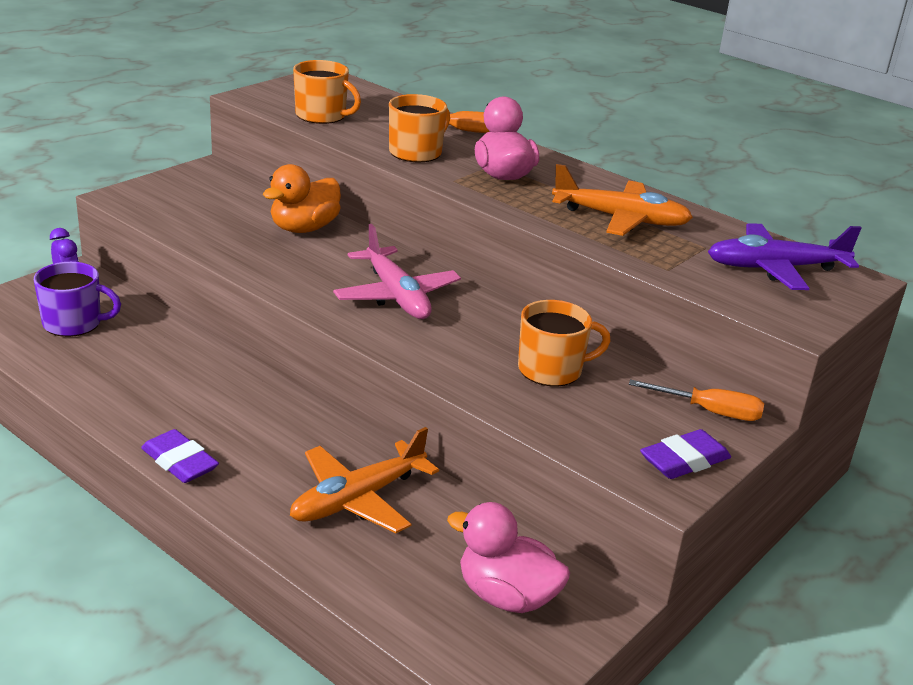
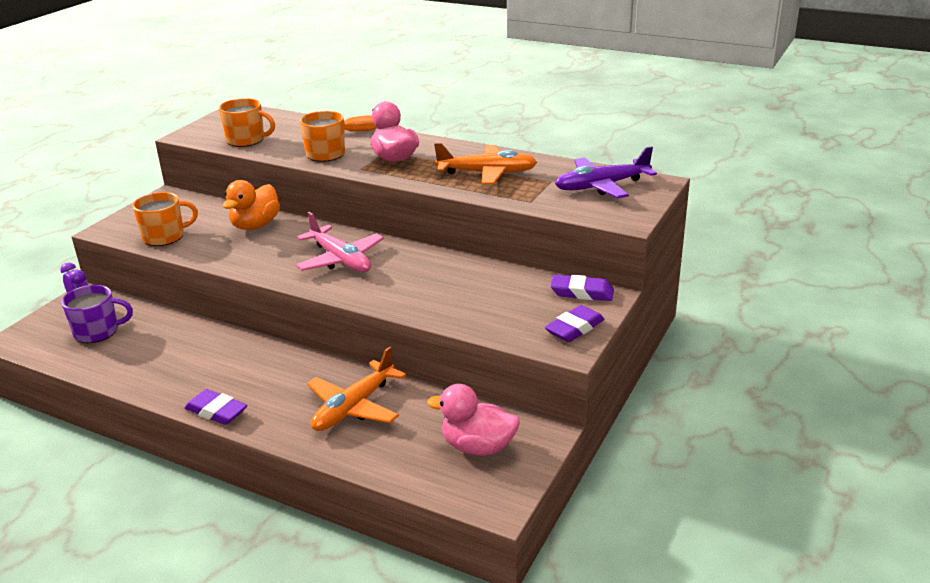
camera: 10 degrees left, 0 degrees up
(551, 370) = (467, 288): orange mug -> orange mug (165, 236)
(710, 411) = (582, 292): orange screwdriver -> purple eraser

